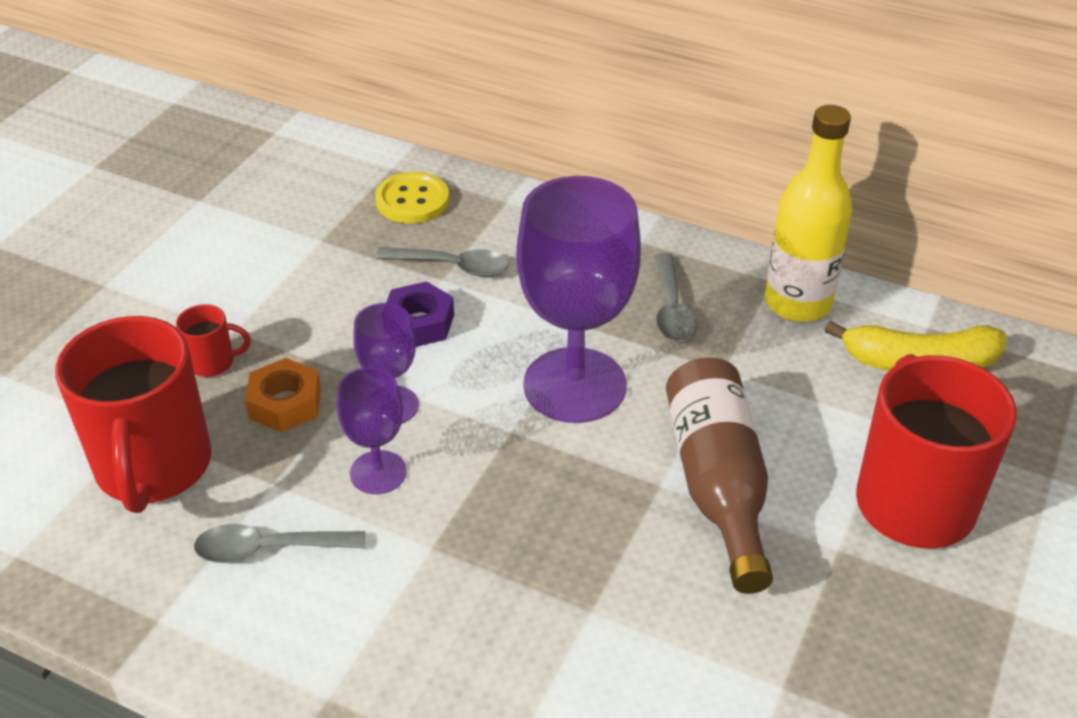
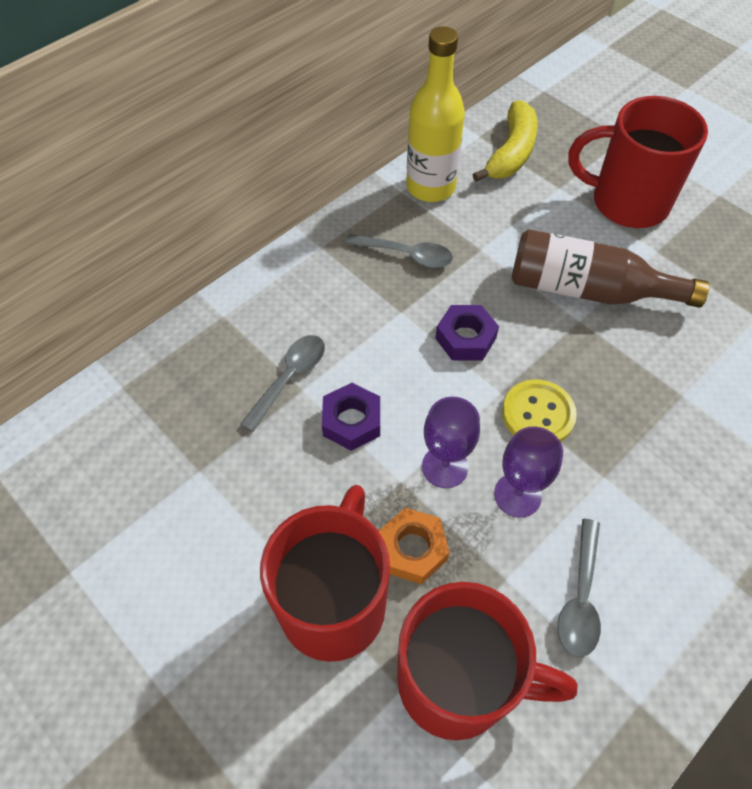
camera: 70 degrees left, 15 degrees up
(213, 362) = (334, 602): red mug -> red mug, size x2.35
(412, 200) = (182, 384): yellow button -> yellow button (538, 414)
(574, 385) = (465, 338): purple goblet -> purple nut

